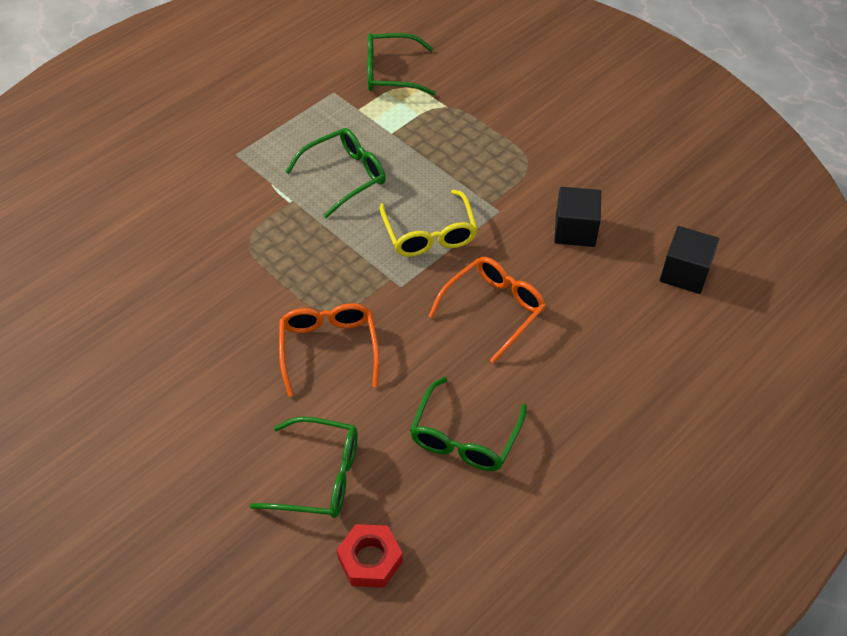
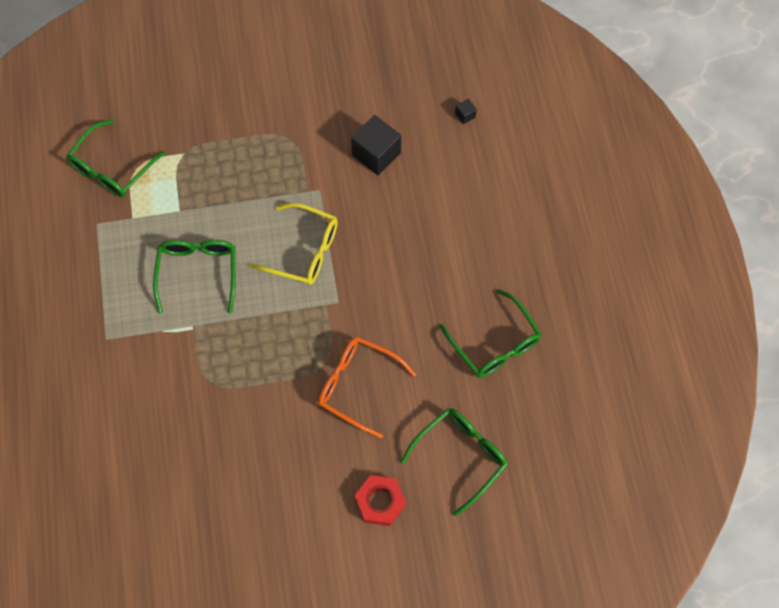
camera: 55 degrees left, 15 degrees up
(370, 560) = (545, 462): red nut -> red nut (380, 502)
(493, 309) = (405, 255): orange glasses -> none
(684, 273) = (465, 115): black cube -> black cube, size x0.44

